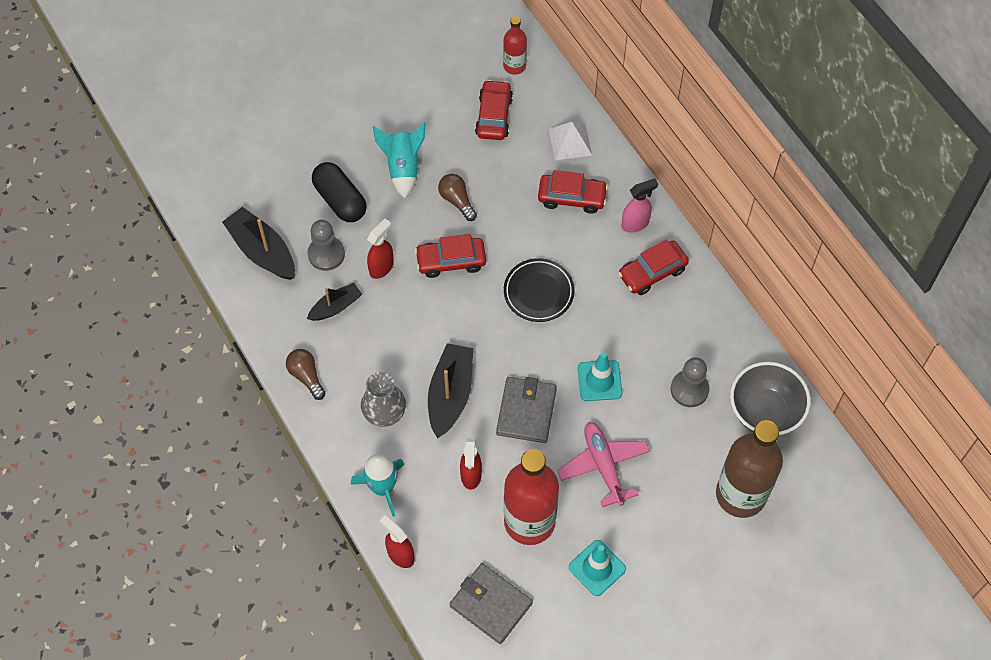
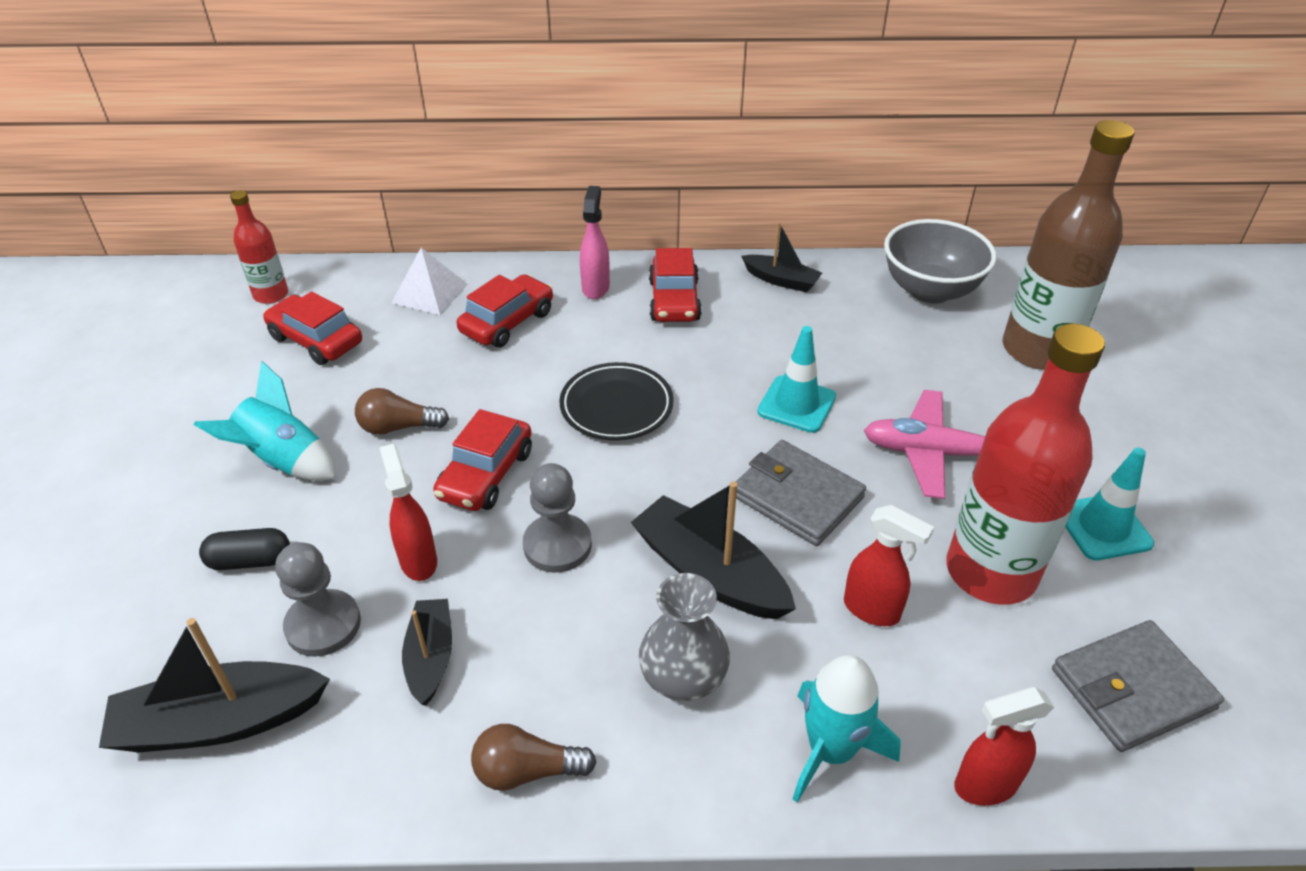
camera: 60 degrees left, 20 degrees down
(340, 200) = (250, 561): black capsule -> black capsule, size x0.62
(689, 389) = (861, 334): grey pawn -> grey pawn (557, 545)
(715, 322) = (781, 280): none -> black boat

